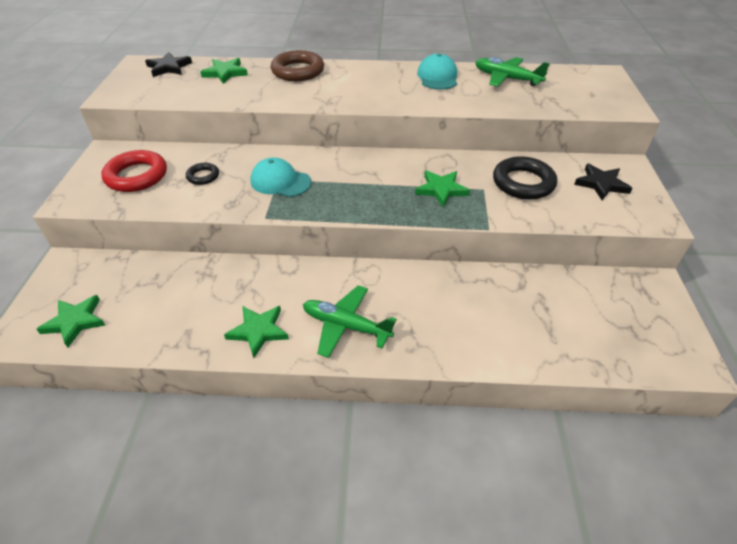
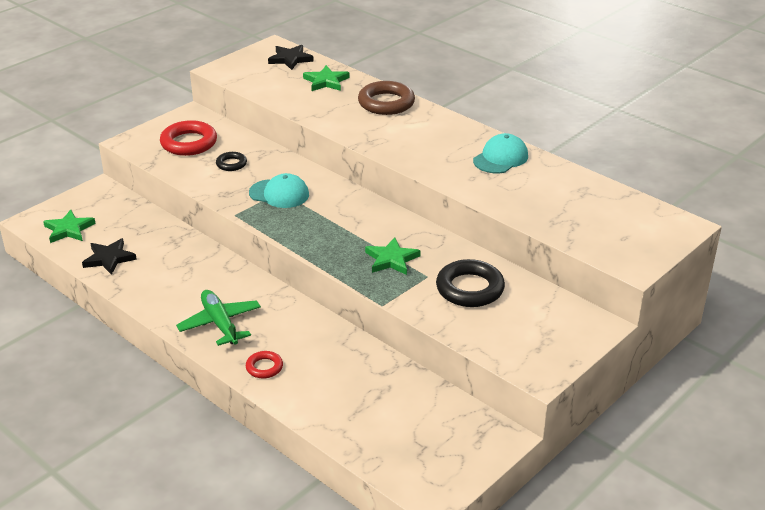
camera: 40 degrees right, 10 degrees down
(258, 331) = (163, 295): green star -> none
(280, 181) = (279, 194): turquoise cap -> turquoise cap turned 135 degrees clockwise
(435, 342) = (264, 367): none -> red ring
(506, 78) = (564, 187): green plane -> none
(601, 184) = (540, 325): black star -> black star (109, 258)

